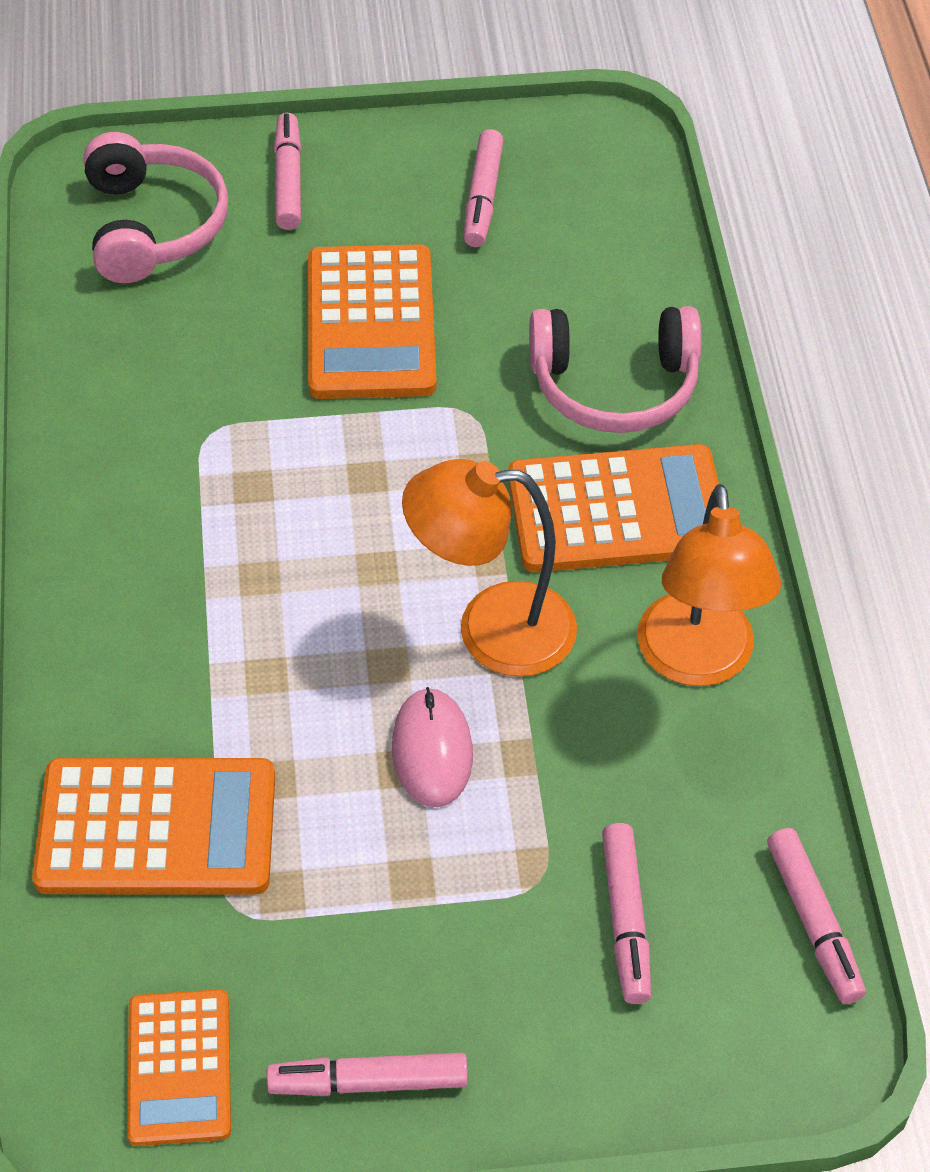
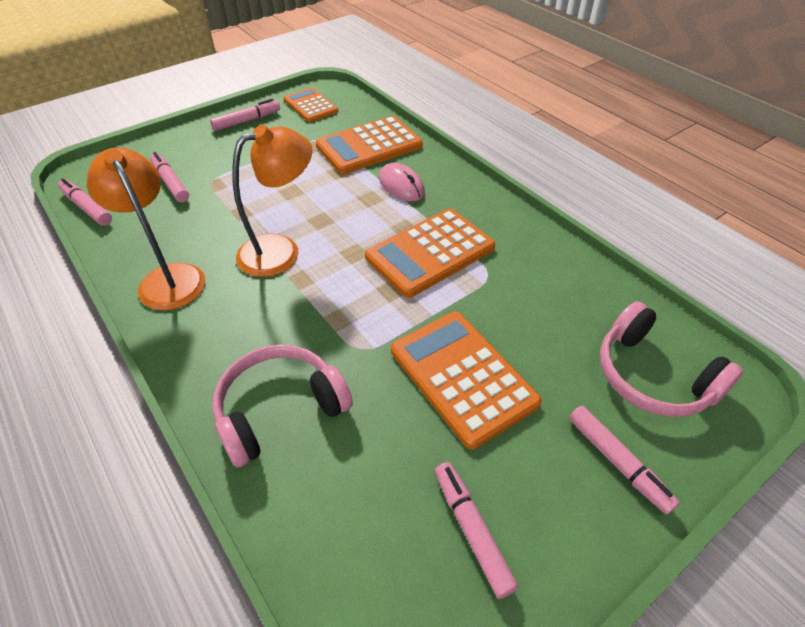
camera: 150 degrees right, 5 degrees down
(432, 750) = (280, 201): pink mouse -> pink mouse (401, 185)
(617, 511) = (242, 331): orange calculator -> orange calculator (430, 252)

